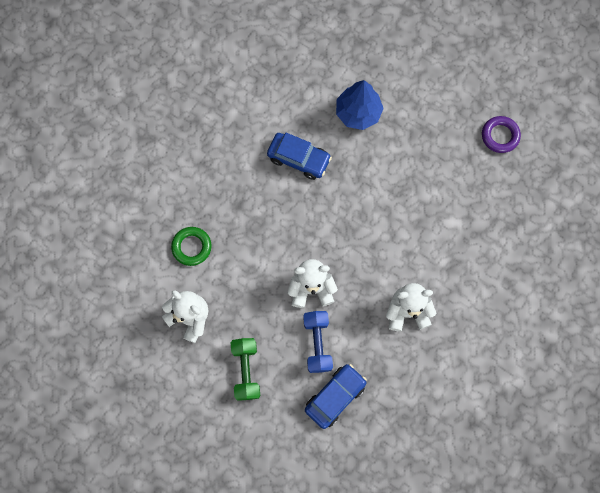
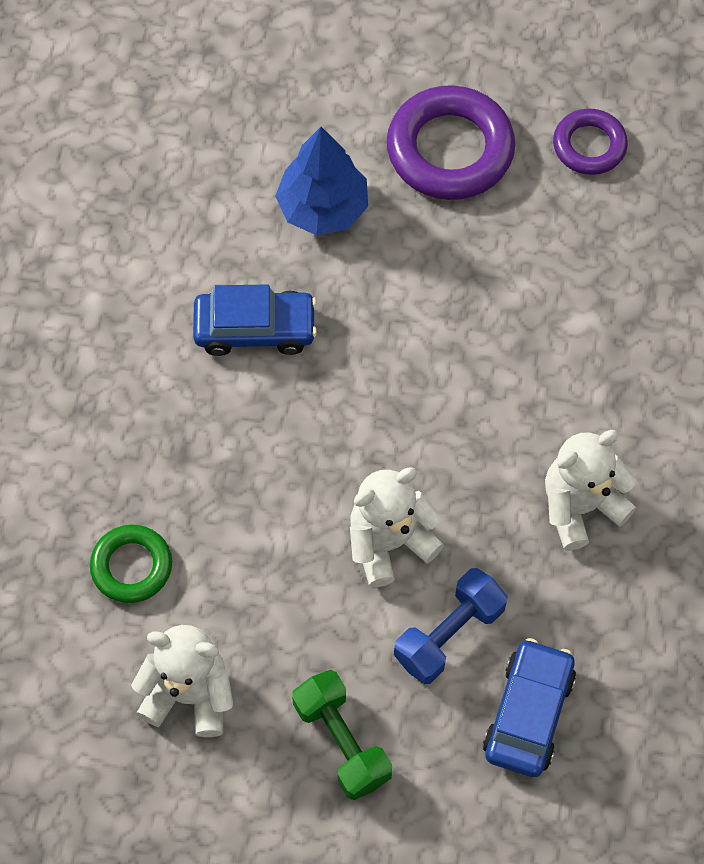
camera: 25 degrees left, 10 degrees down
(317, 343) = (449, 634): blue dumbbell -> blue dumbbell turned 75 degrees clockwise
(432, 109) = (450, 150): none -> purple ring

